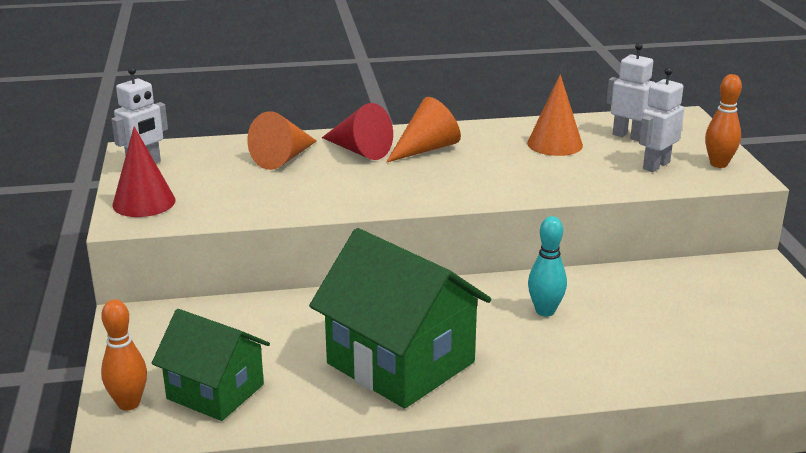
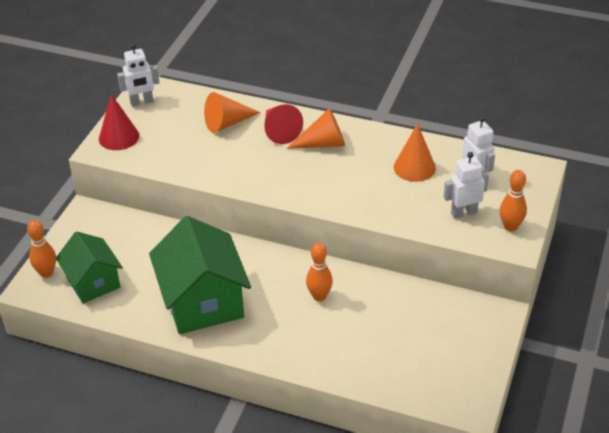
camera: 30 degrees right, 15 degrees up
(545, 311) = (319, 296): turquoise bowling pin -> orange bowling pin

